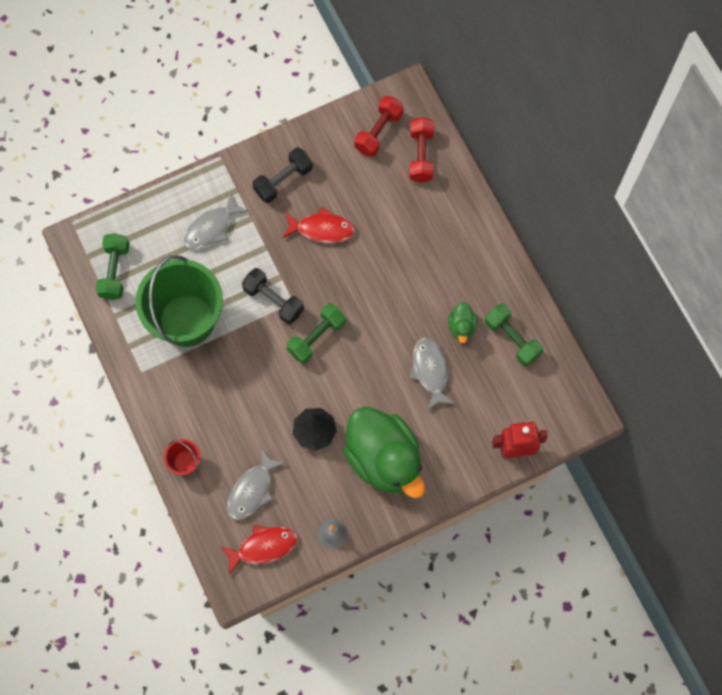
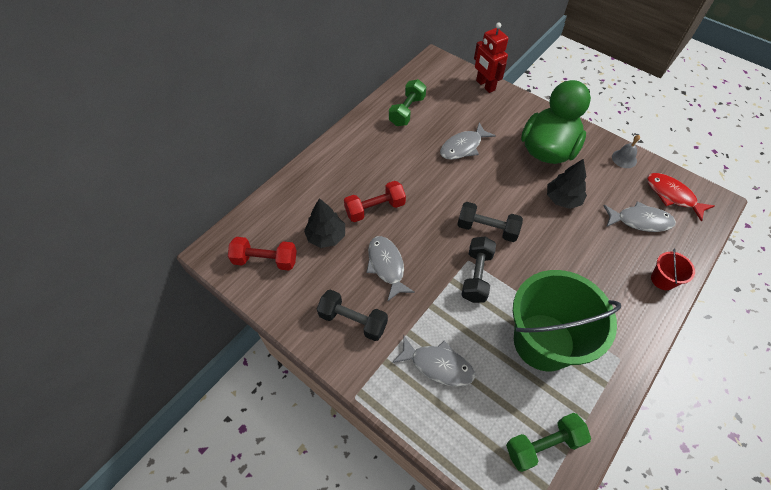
camera: 115 degrees left, 15 degrees down
(317, 337) = (487, 229): green dumbbell -> black dumbbell
(322, 229) = (386, 266): red fish -> grey fish
(380, 191) = (326, 236): none -> black tree
(421, 155) = (277, 219): red dumbbell -> red dumbbell (375, 209)
(461, 327) = (416, 141): green duck -> none

